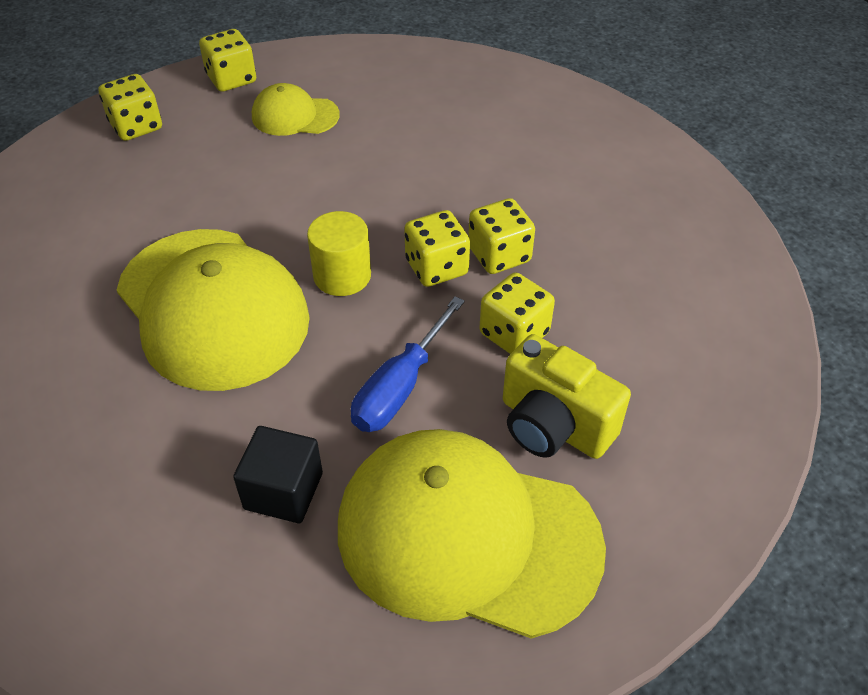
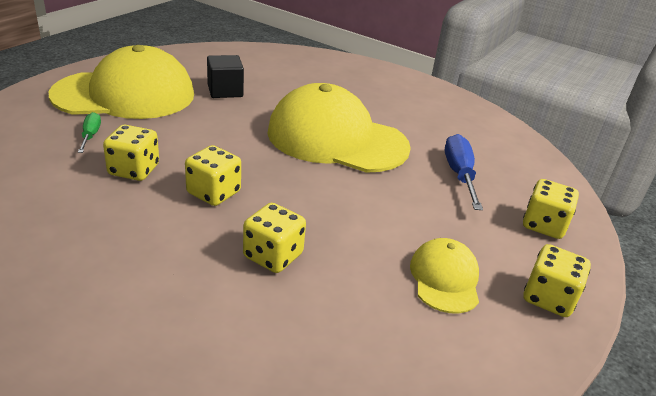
camera: 145 degrees right, 15 degrees down
(295, 116) = (445, 278): yellow cap -> yellow cap turned 60 degrees counterclockwise
(342, 275) = (276, 172): yellow cylinder -> none
(400, 386) = (194, 132): blue screwdriver -> blue screwdriver (459, 175)
(499, 255) = (168, 213): yellow dice -> yellow dice (273, 256)
(553, 425) = (90, 136): yellow camera -> green screwdriver

